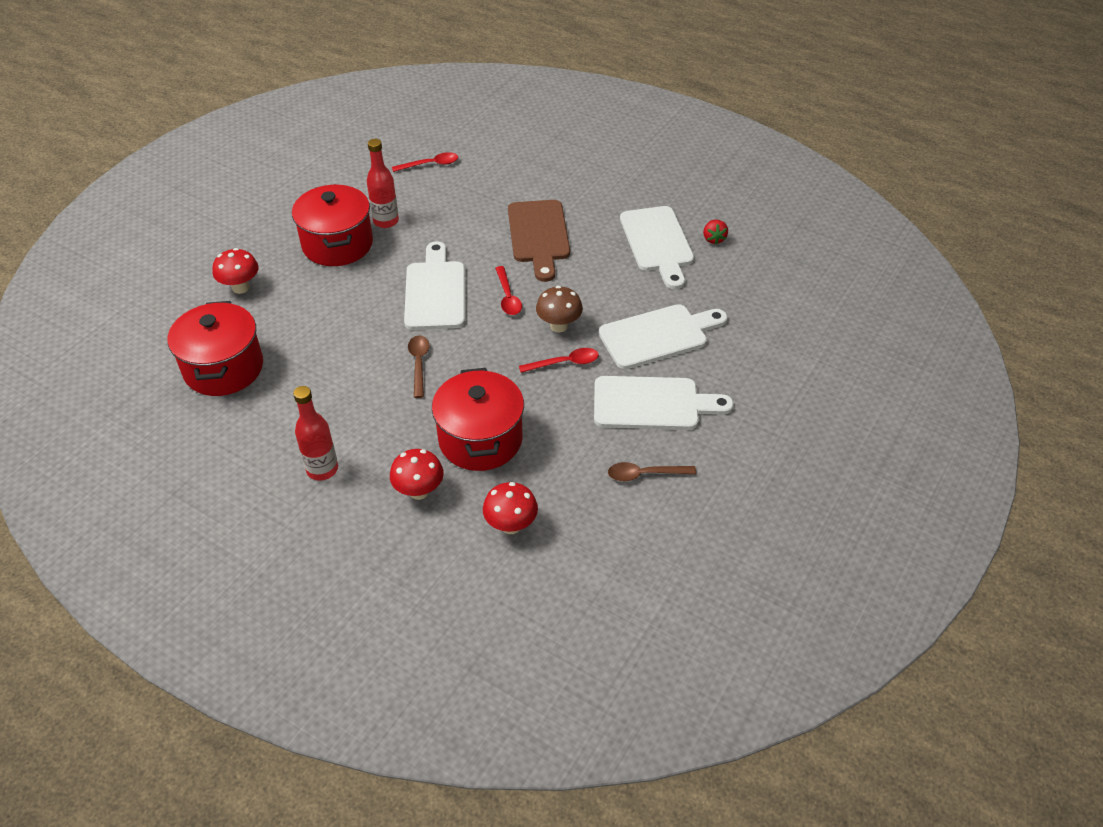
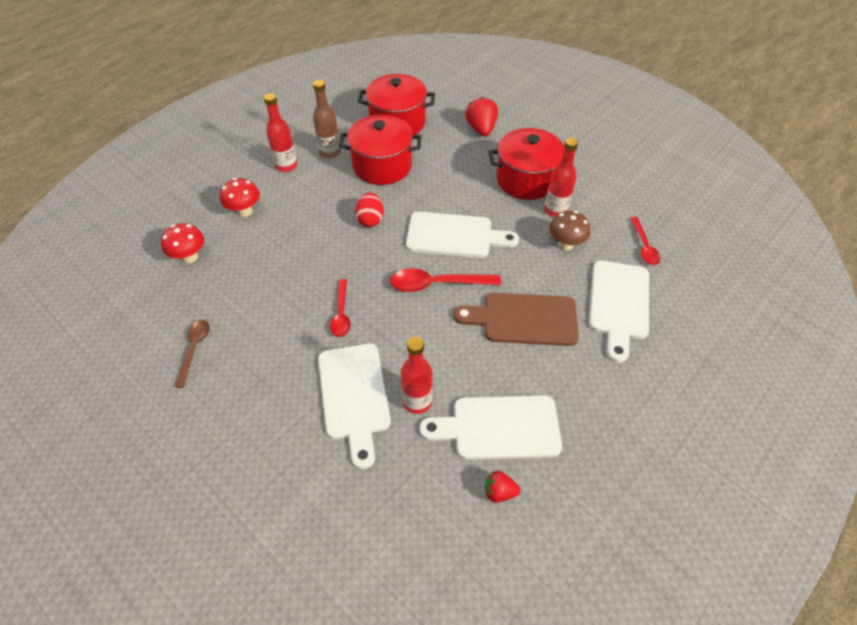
camera: 100 degrees right, 5 degrees up
(240, 287) = (481, 129): red mushroom -> red strawberry
(290, 428) = (330, 152): none -> brown bottle
(419, 364) = (370, 220): brown spoon -> red egg
(480, 439) = (278, 248): red pot -> red pot (382, 166)
(508, 297) = (437, 284): red spoon -> red spoon, size x1.55
(559, 326) = (389, 316): brown mushroom -> brown mushroom (565, 244)
(650, 294) = (417, 401): none -> red bottle
(652, 404) = (268, 372): white cutting board -> white cutting board (618, 304)

